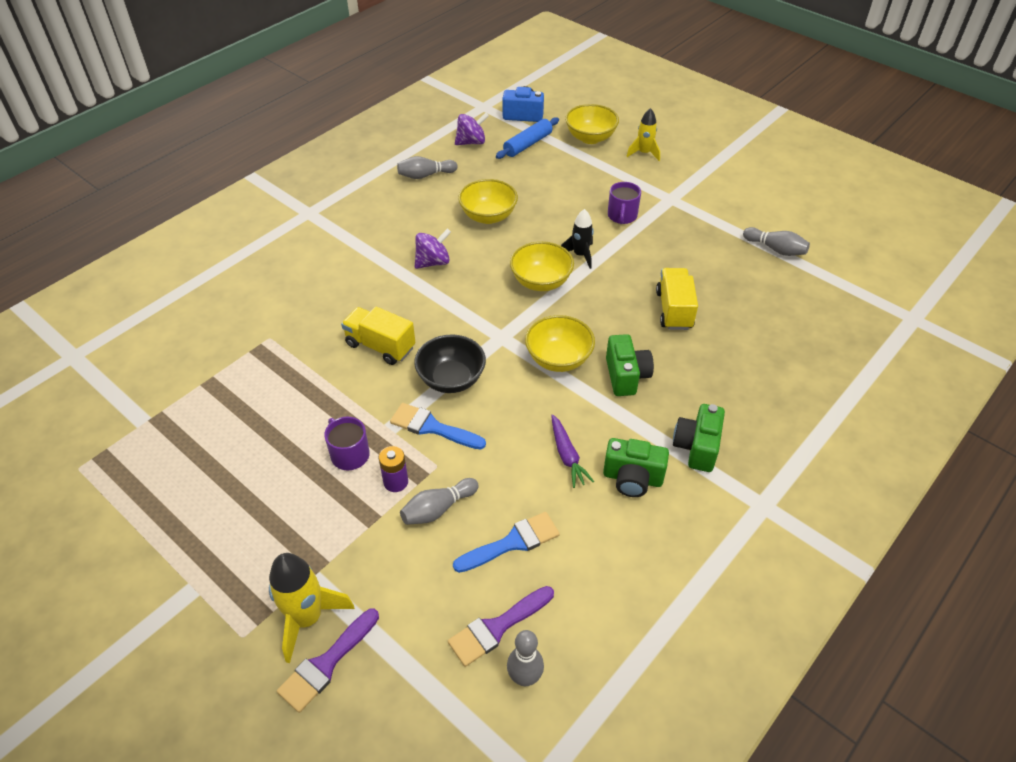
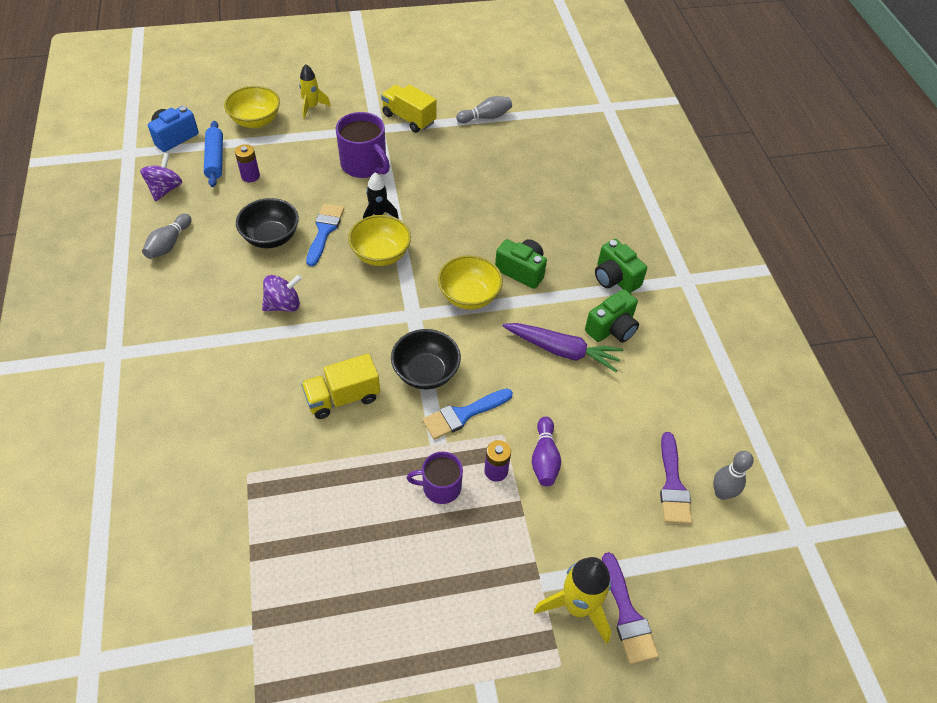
camera: 55 degrees left, 5 degrees up
(433, 262) = (284, 305): purple spinning top -> purple spinning top turned 60 degrees clockwise
(438, 509) = (544, 458): grey bowling pin -> purple bowling pin
(488, 216) = (271, 237): yellow bowl -> black bowl
(512, 542) = (610, 431): blue brush -> blue brush (324, 231)
(533, 170) = (250, 176): none -> purple battery
(567, 456) = (562, 351): purple carrot -> purple carrot, size x1.52
(622, 216) = (364, 165): purple mug -> purple mug, size x1.59
(674, 310) = (487, 204): yellow truck -> yellow truck (409, 118)

